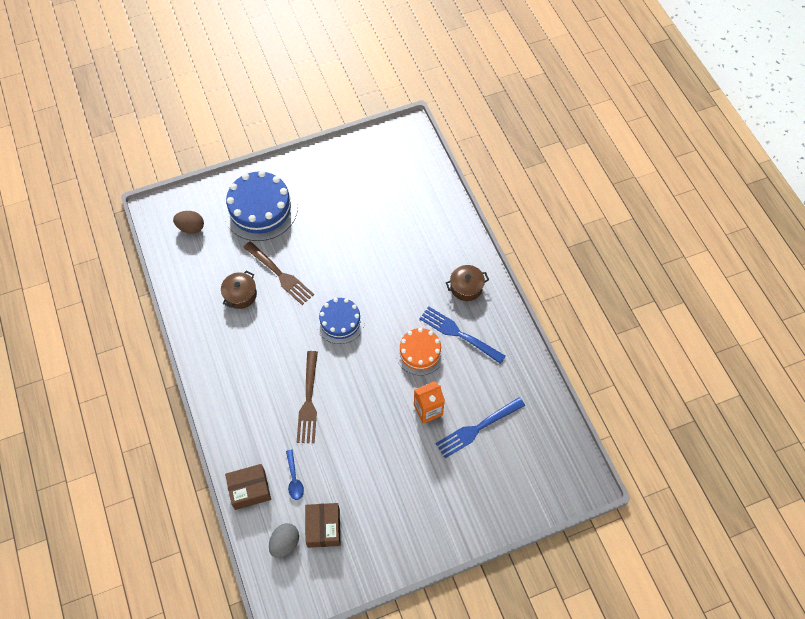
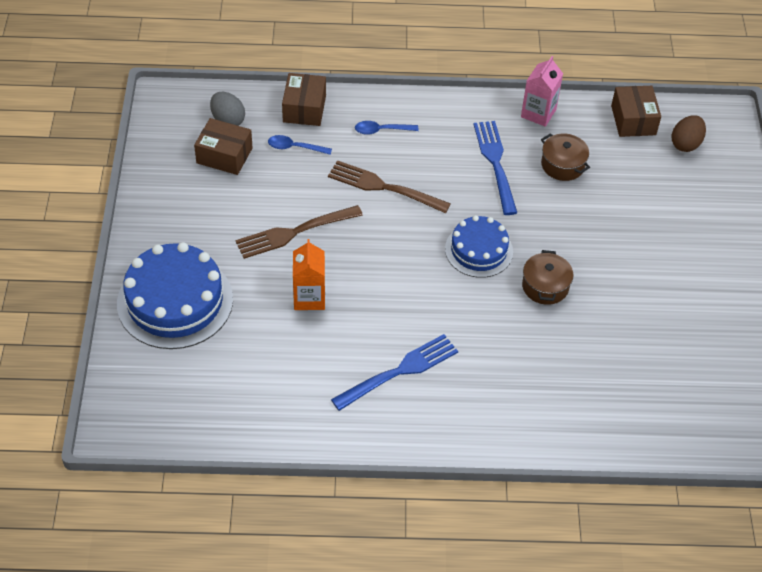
camera: 110 degrees right, 10 degrees down
(179, 264) = (633, 120): none -> brown box
(194, 325) = (538, 113): none -> pink carton
(252, 424) = (381, 130): none -> blue spoon
(260, 209) = (692, 219): blue cake -> blue cake (175, 301)
(279, 274) = (578, 210): brown fork -> brown fork (295, 232)
(420, 352) = (393, 318): orange cake -> none
(466, 287) = (469, 409): brown pot -> brown pot (545, 286)
(478, 428) = (256, 340): blue fork -> blue fork (496, 164)

